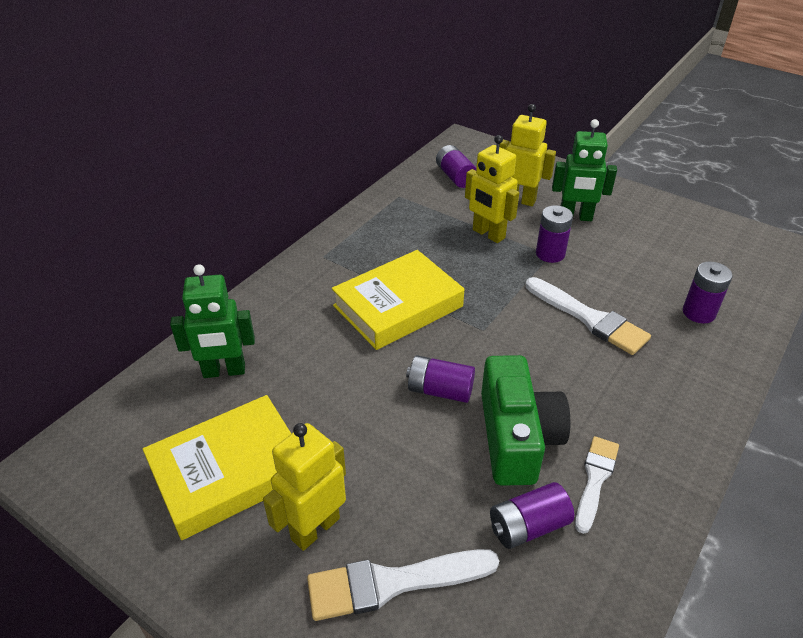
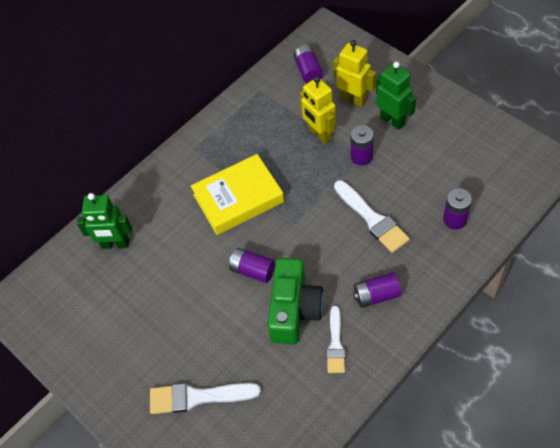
camera: 15 degrees right, 15 degrees up
(229, 472) = (113, 318): yellow book -> none
(315, 528) = (159, 359): yellow robot -> none
(528, 526) = (284, 371): purple battery -> purple battery (376, 295)
(575, 217) = (393, 120): green robot -> green robot turned 150 degrees counterclockwise
(595, 479) = (335, 344): white brush -> white brush turned 150 degrees clockwise

